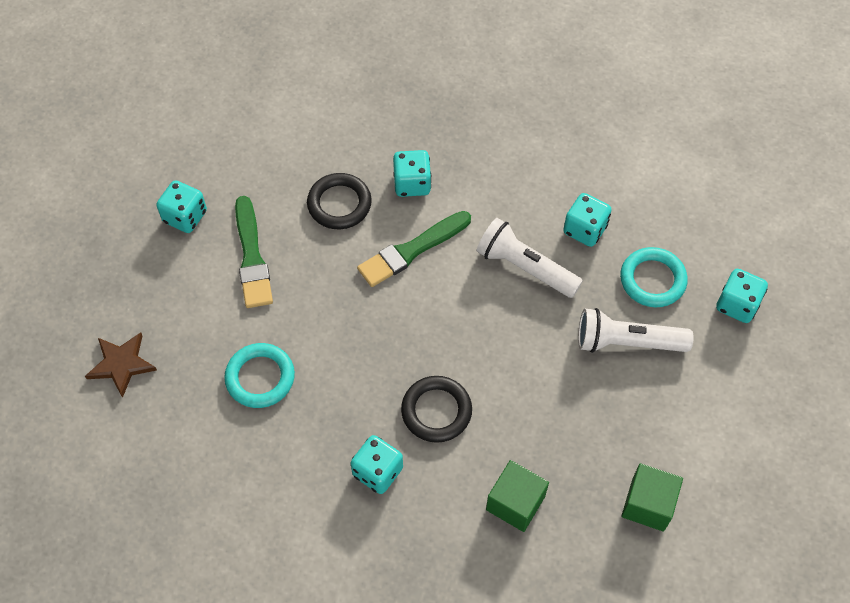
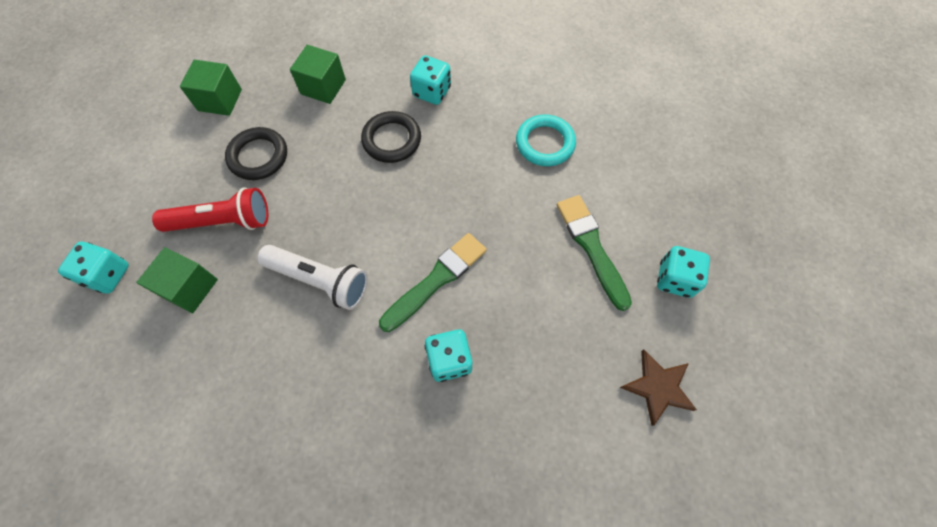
camera: 170 degrees right, 5 degrees up
(121, 364) = (664, 136): brown star -> brown star (658, 387)
(339, 204) = (522, 320): black ring -> black ring (258, 156)
(585, 229) = (256, 334): turquoise dice -> none
(627, 342) = (222, 221): white flashlight -> red flashlight
(652, 280) = (189, 288): turquoise ring -> green cube

